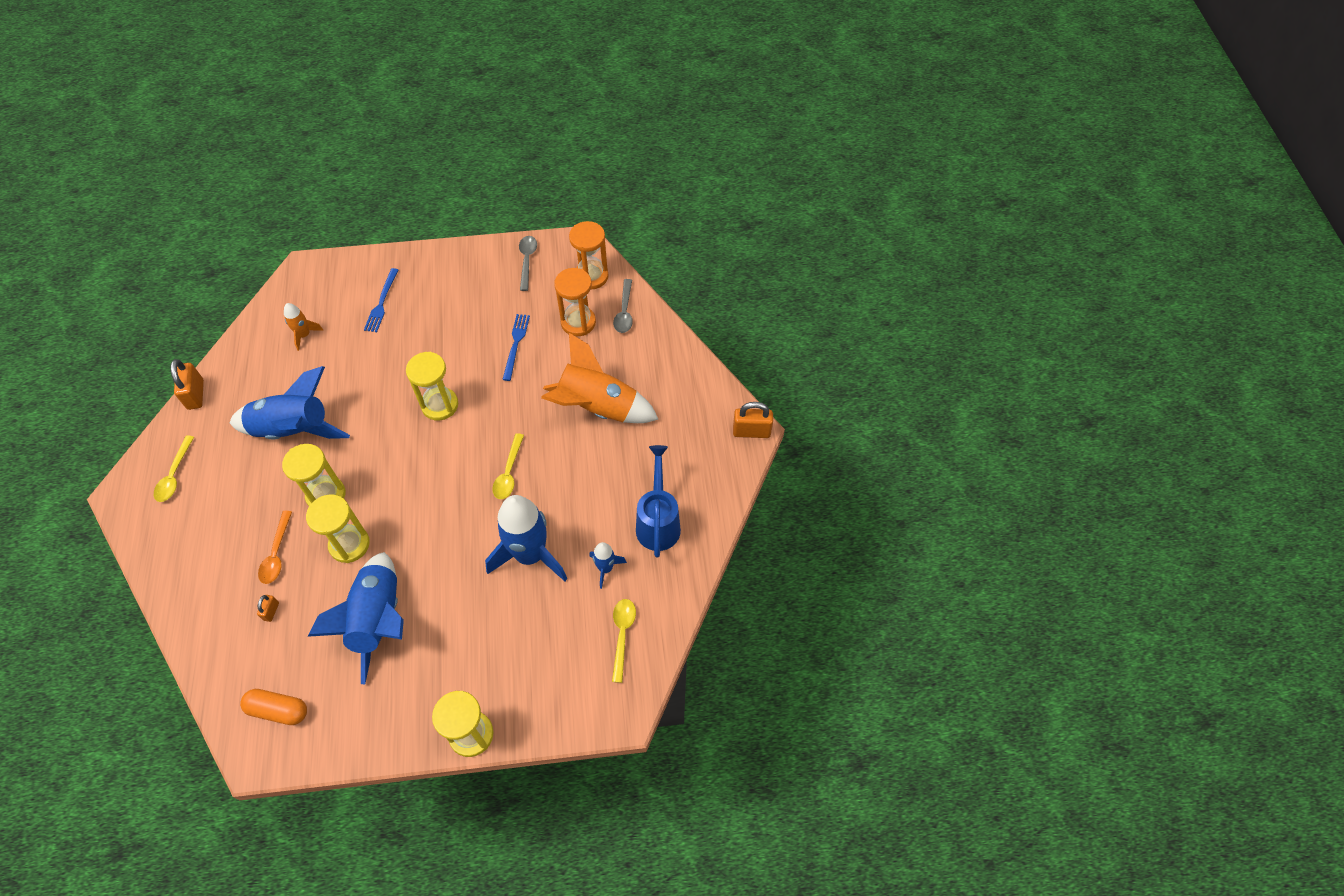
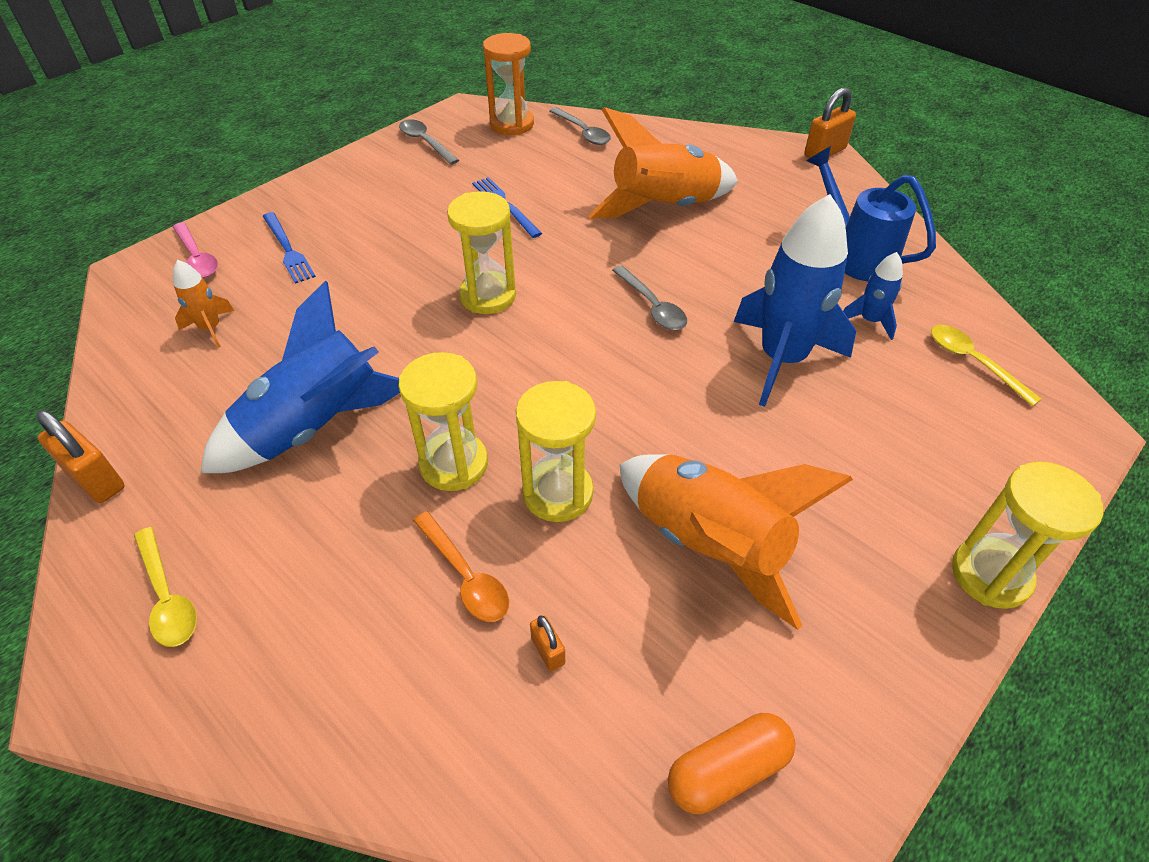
camera: 40 degrees left, 10 degrees down
(338, 280) = (197, 258): none -> pink spoon
(378, 620) = (708, 544): blue rocket -> orange rocket
(508, 473) = (652, 306): yellow spoon -> grey spoon
(578, 322) = (548, 160): orange hourglass -> none

